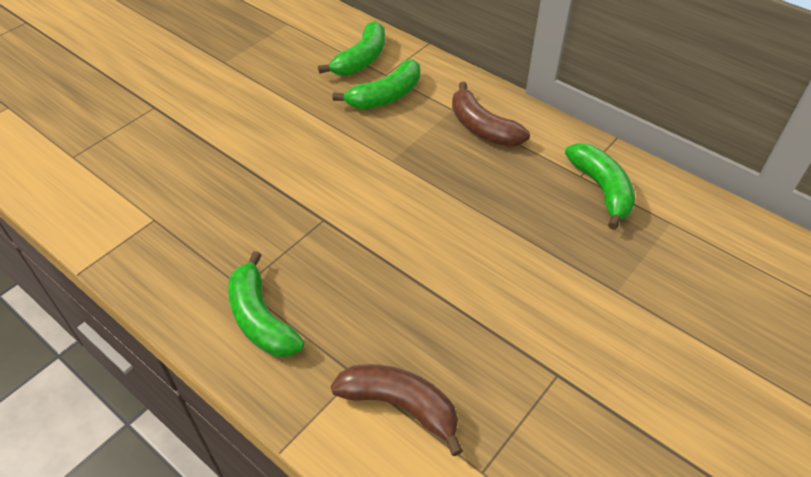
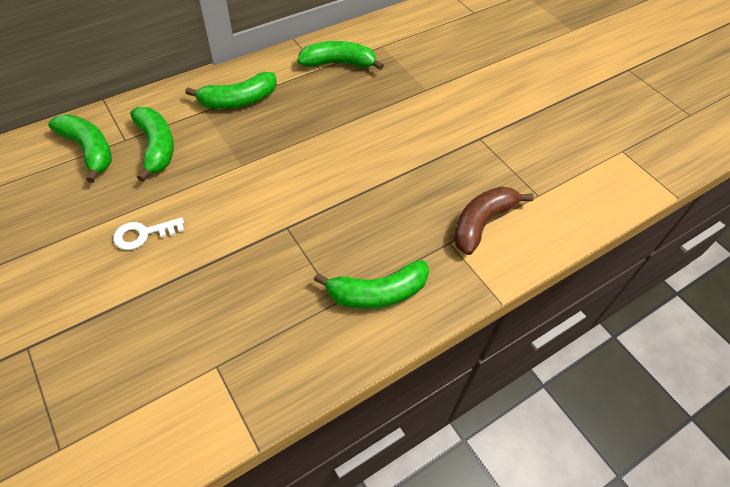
camera: 75 degrees left, 5 degrees up
(280, 126) = (143, 234): none -> white key
(482, 128) = (239, 100): brown banana -> green banana

